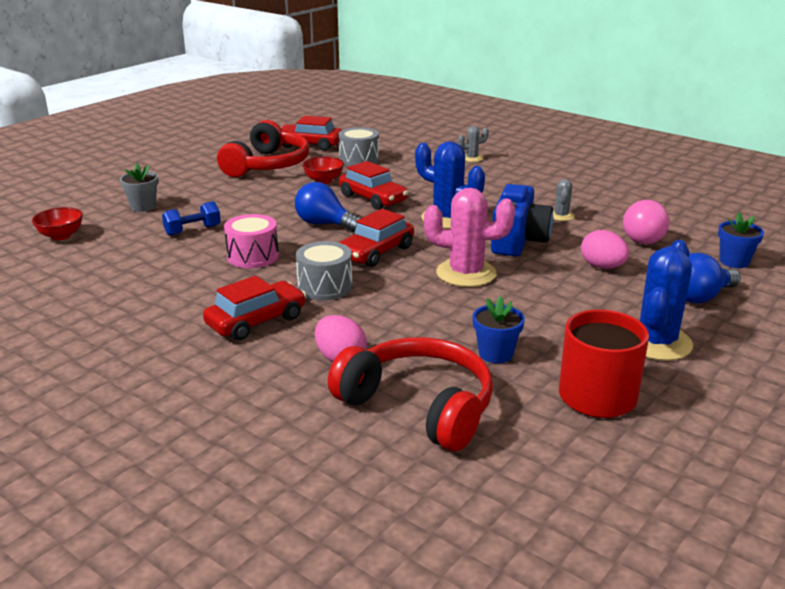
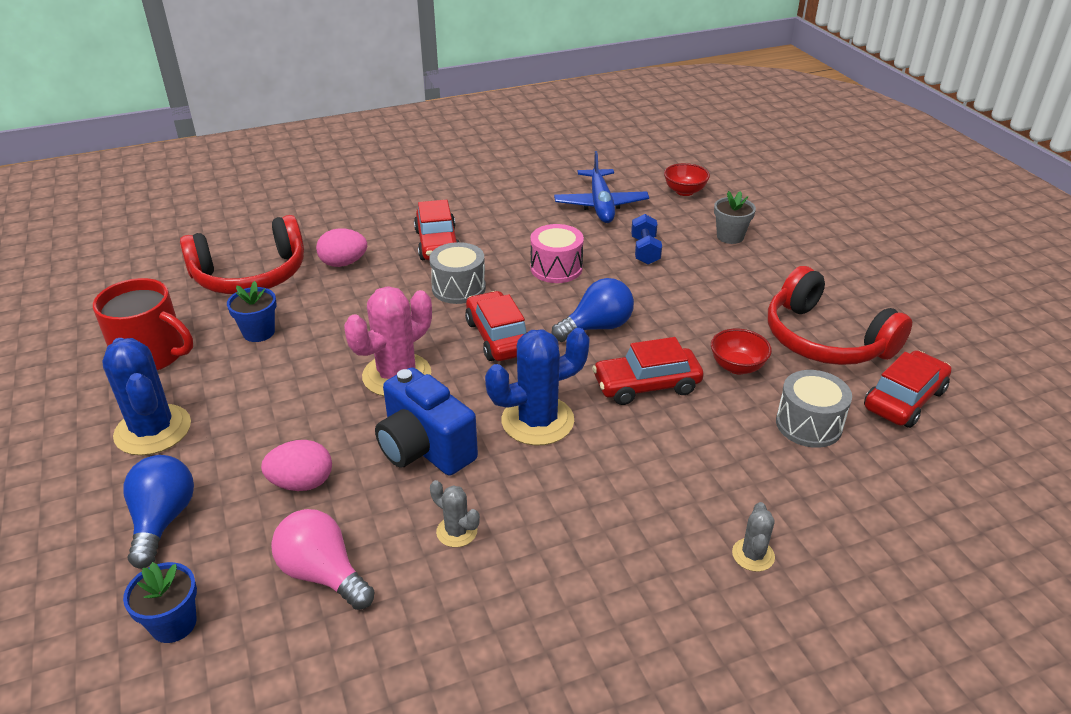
camera: 120 degrees right, 10 degrees up
(112, 265) = (600, 204): none -> blue plane

